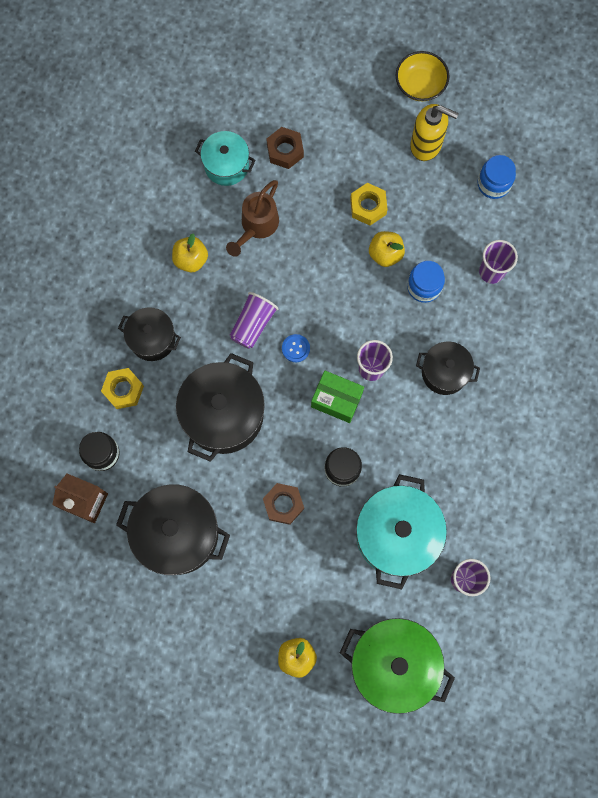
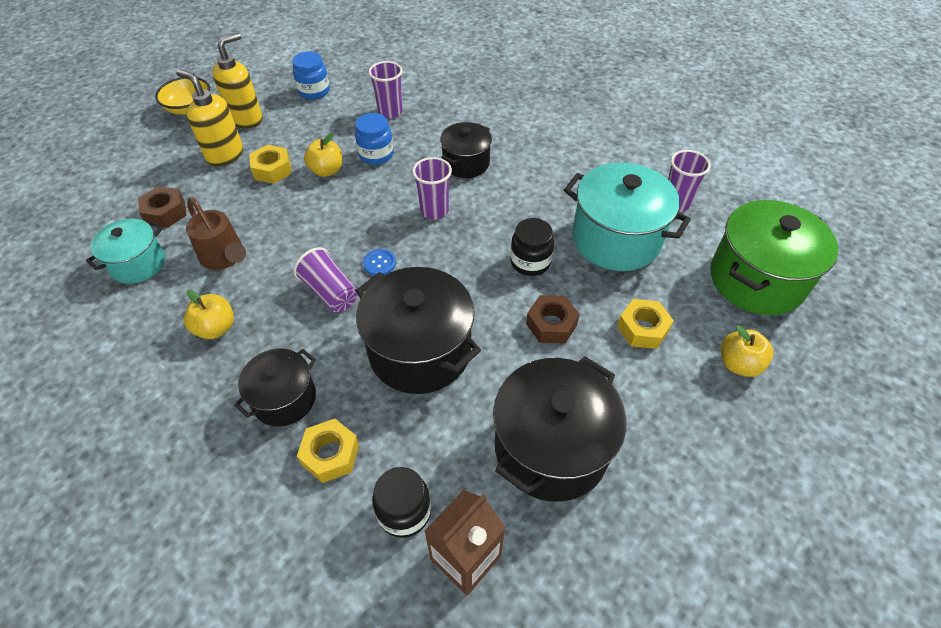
camera: 70 degrees left, 25 degrees down
(304, 576) = (642, 329): none -> yellow nut
(336, 400) = (453, 246): green box -> none
(370, 155) = (225, 155): none -> yellow soap dispenser

